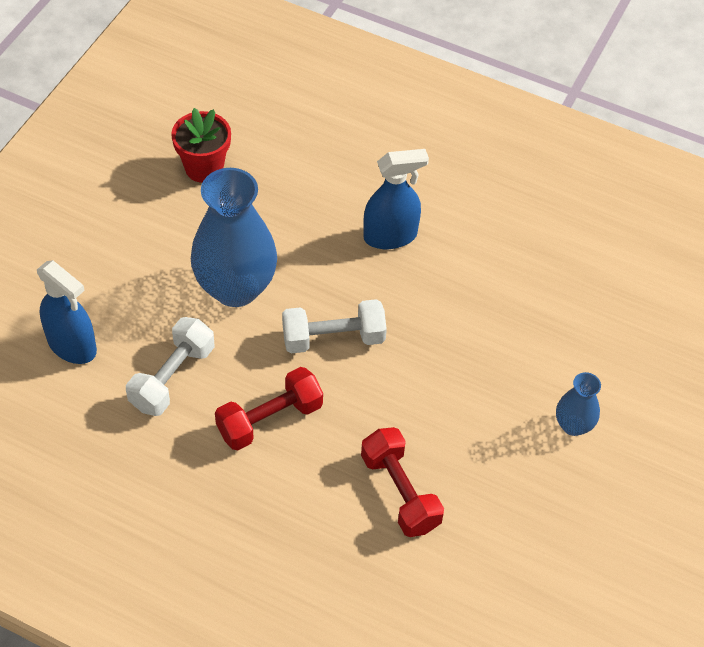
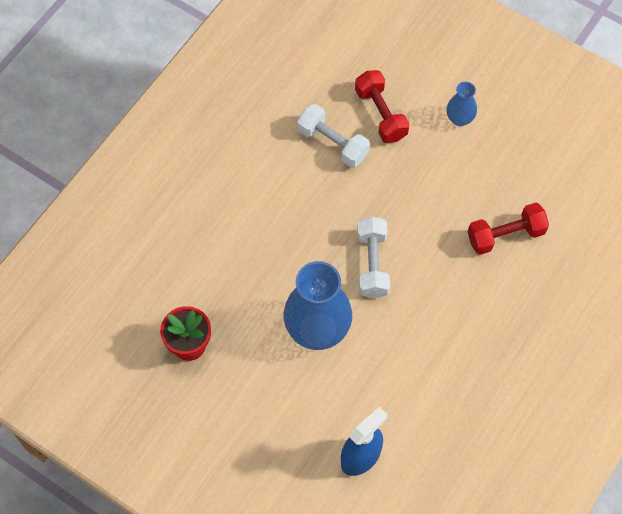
camera: 80 degrees left, 10 degrees up
(172, 377) = (397, 382): white dumbbell -> white dumbbell (333, 143)
(269, 419) = (440, 315): red dumbbell -> red dumbbell (380, 114)
(390, 236) = (280, 212): blue spray bottle -> none

